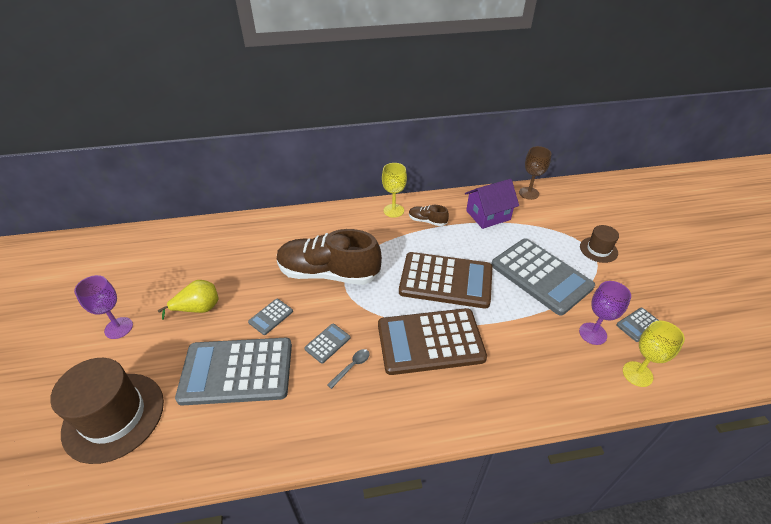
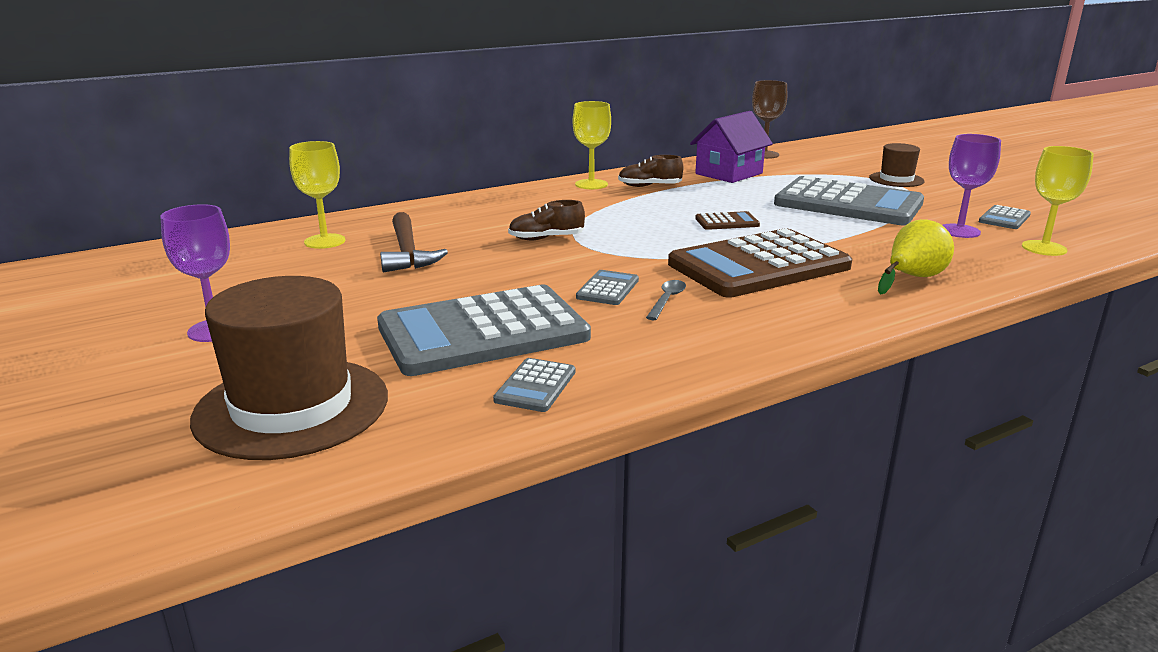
camera: 20 degrees left, 20 degrees down
(198, 308) = (354, 293): yellow pear -> yellow pear (912, 278)
(214, 246) = (325, 241): none -> yellow goblet
(248, 270) = (407, 253): none -> brown hammer
(271, 317) = (490, 282): grey calculator -> grey calculator (535, 386)
(329, 273) = (546, 238): brown shoe -> brown shoe, size x0.43
(446, 280) = (727, 222): brown calculator -> brown calculator, size x0.41

